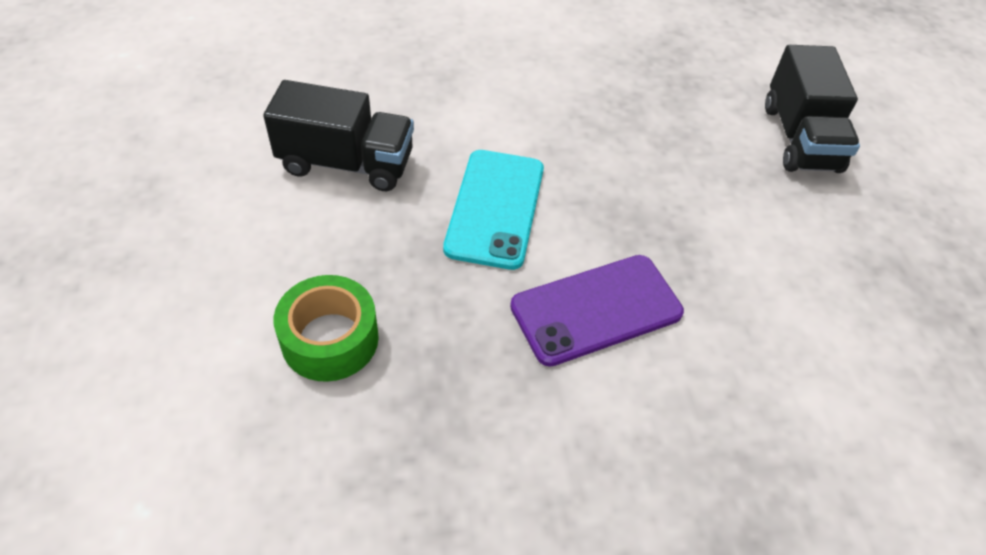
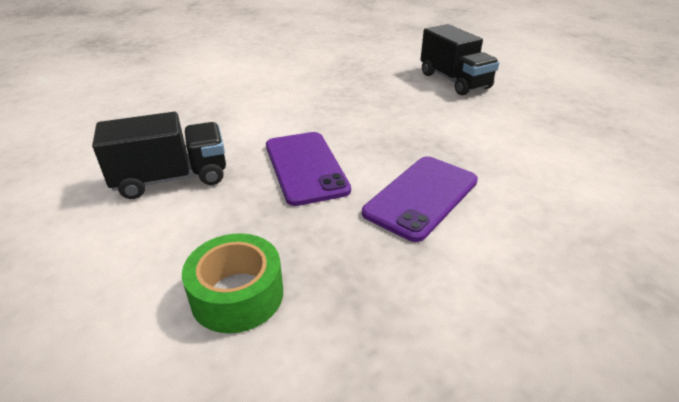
camera: 25 degrees left, 15 degrees down
(495, 208) = (305, 167): turquoise phone -> purple phone

